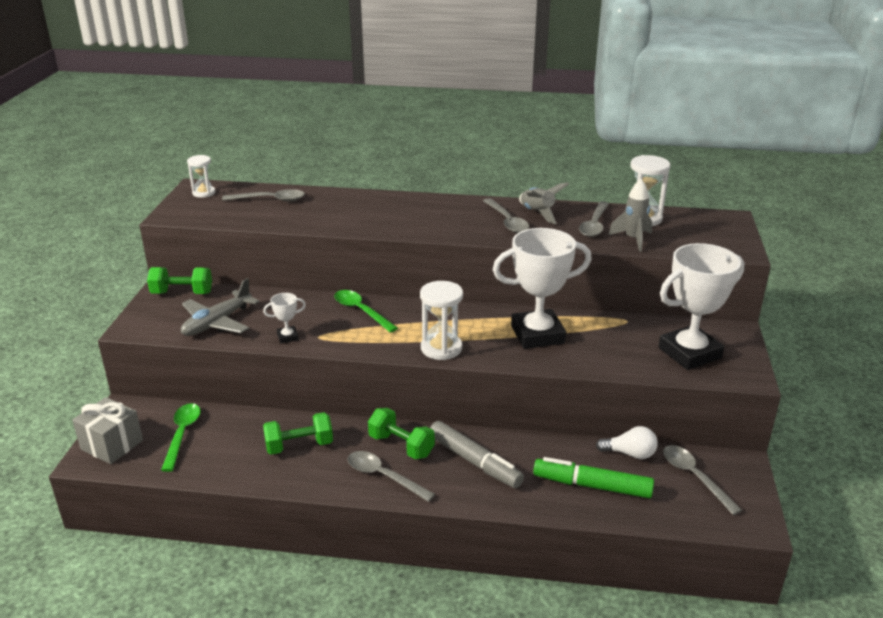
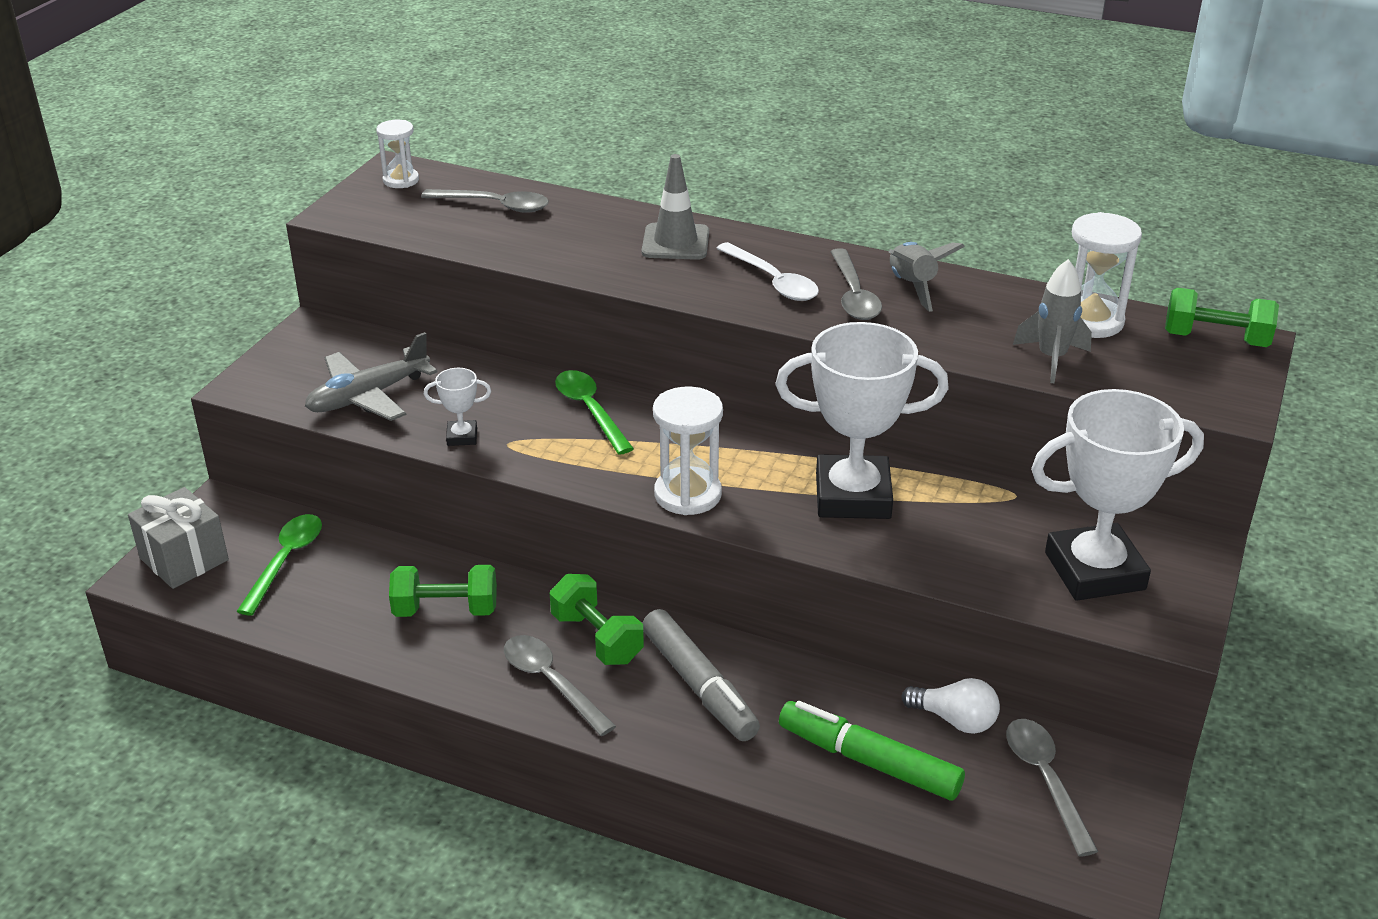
camera: 15 degrees right, 5 degrees up
(182, 293) = (336, 339): green dumbbell -> green dumbbell (1215, 339)
(389, 207) = (675, 242): none -> grey traffic cone
(457, 220) = (772, 281): none -> white spoon
(594, 225) = (999, 322): grey spoon -> none

